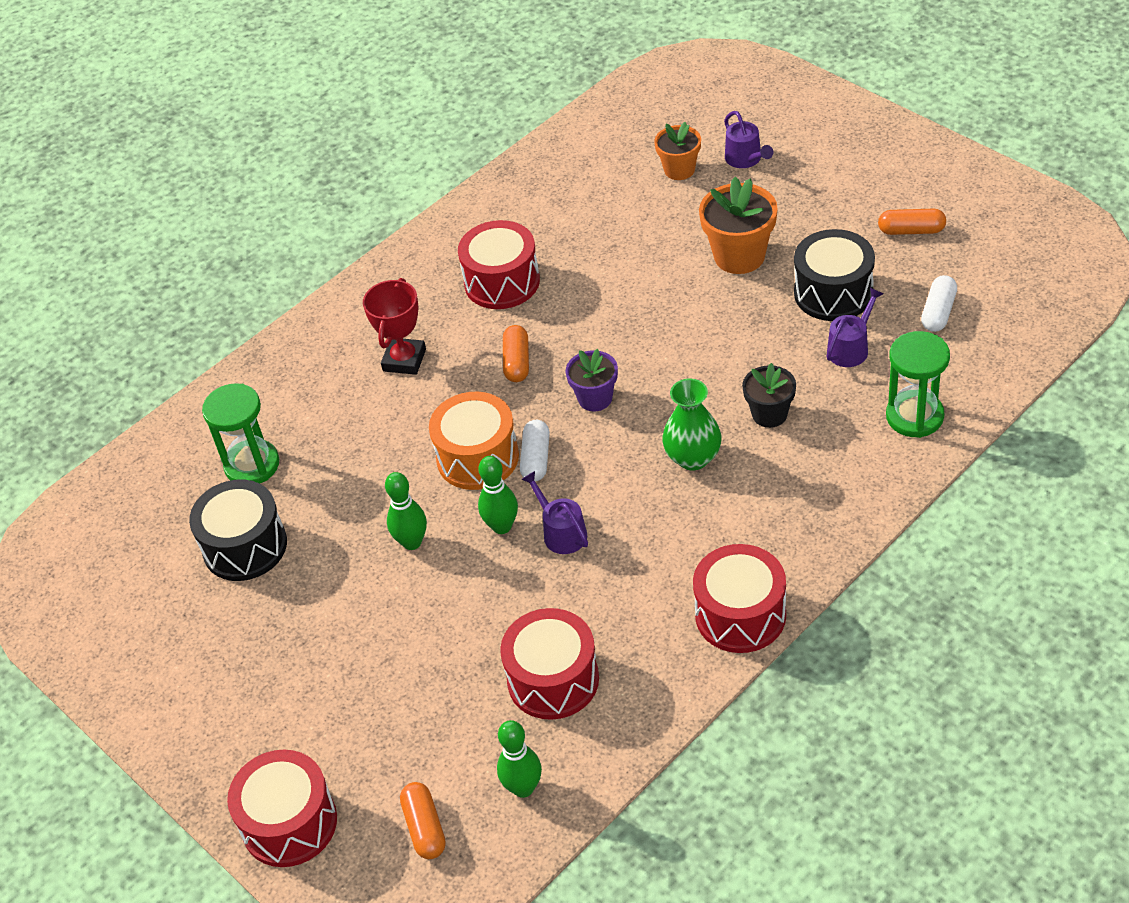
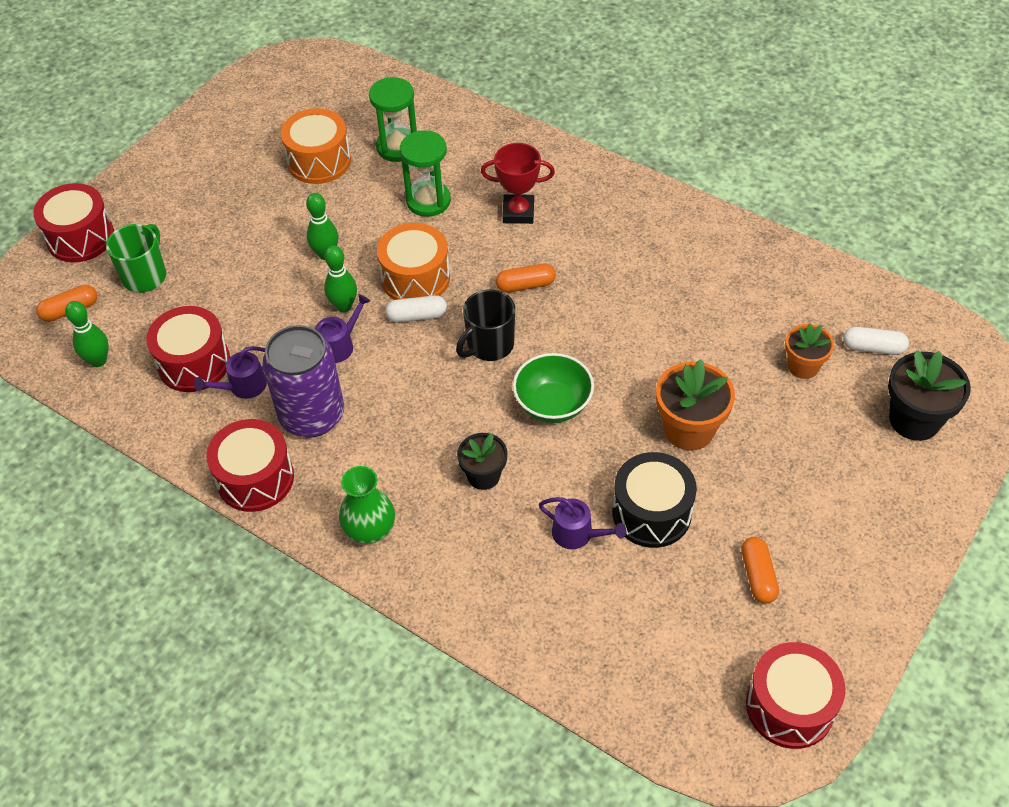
camera: 75 degrees right, 5 degrees up
(245, 546) = (319, 161): black drum -> orange drum
(388, 739) = (145, 276): none -> green mug
(502, 282) = (621, 259): red drum -> red drum (790, 706)
(595, 398) = (489, 345): purple flower pot -> black mug
(660, 560) = (312, 415): none -> purple can
(687, 353) = (553, 404): none -> green bowl
(693, 458) = (426, 424): green vase -> green vase (370, 530)
(745, 159) = (833, 419): purple watering can -> purple watering can (243, 386)
(756, 110) = (914, 420): none -> black flower pot
(914, 416) = (493, 595): green hourglass -> green hourglass (428, 201)
(938, 312) = (639, 608): white capsule -> white capsule (873, 348)

